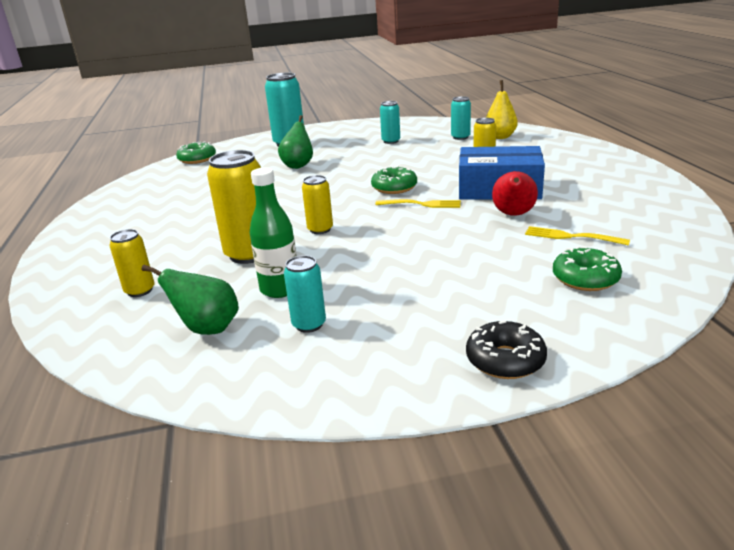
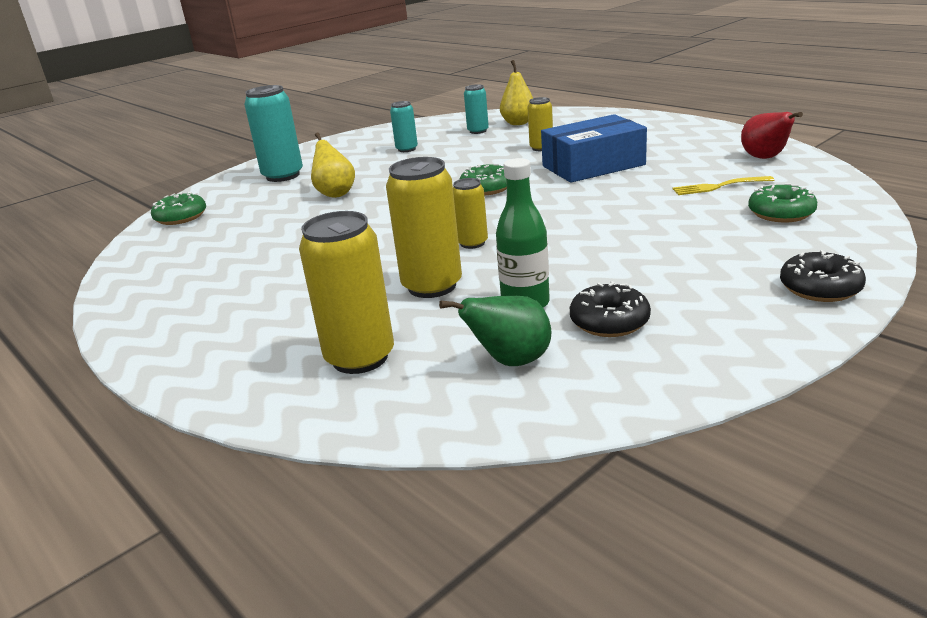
camera: 30 degrees left, 0 degrees up
(140, 291) = (360, 358): yellow can -> yellow can, size x1.77
(298, 165) = (335, 193): green pear -> yellow pear
(309, 324) = (609, 321): turquoise can -> black donut
(421, 204) = (540, 195): yellow fork -> none
(513, 215) = (642, 182): red pear -> red pear (765, 158)

